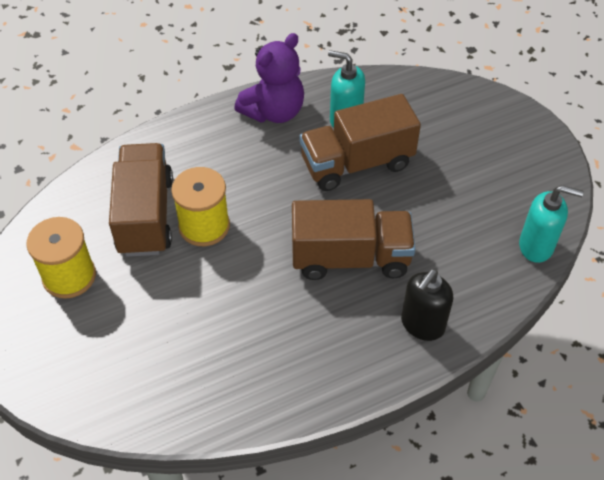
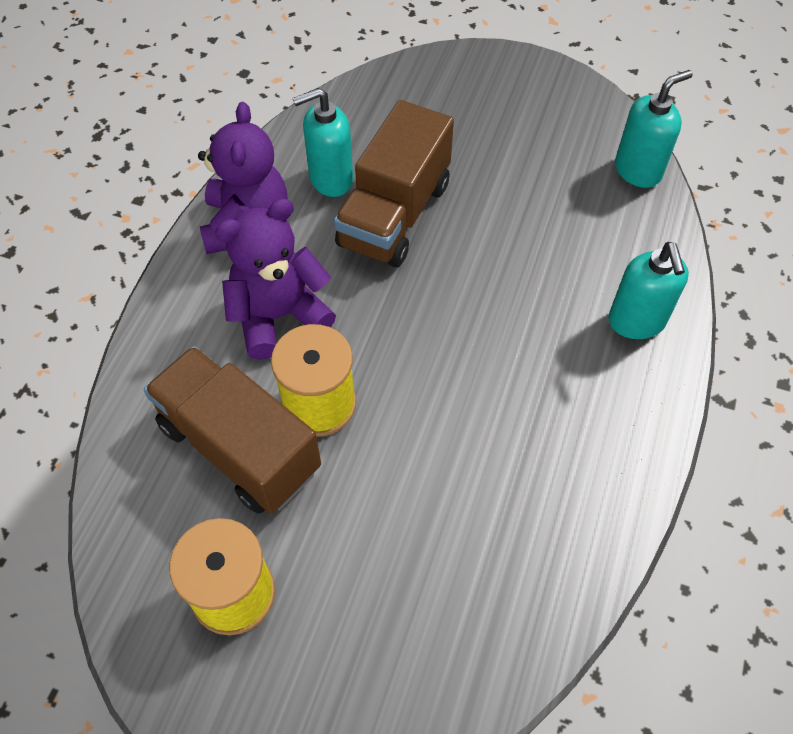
camera: 45 degrees left, 5 degrees up
(235, 169) = (278, 316): none -> purple teddy bear
(350, 257) = (500, 313): brown truck -> none
(422, 325) = (636, 322): black soap dispenser -> turquoise soap dispenser

